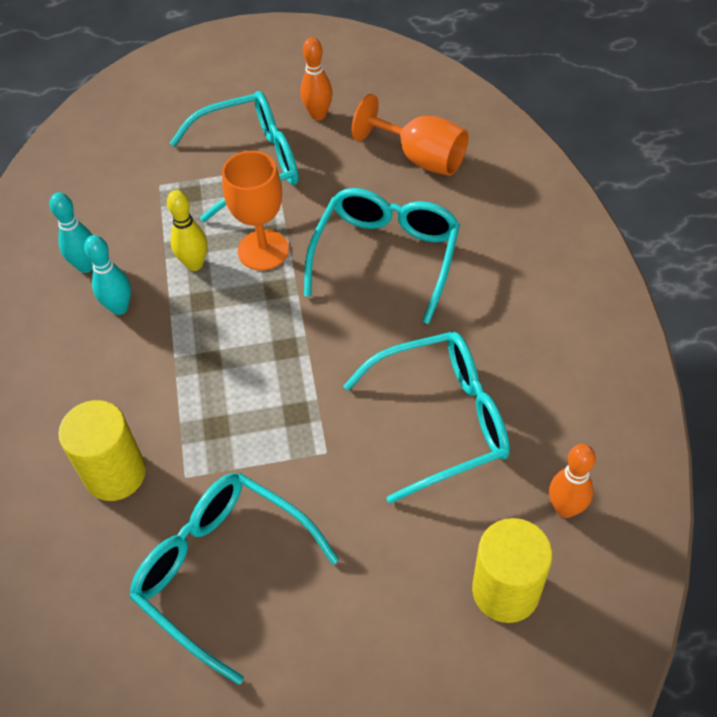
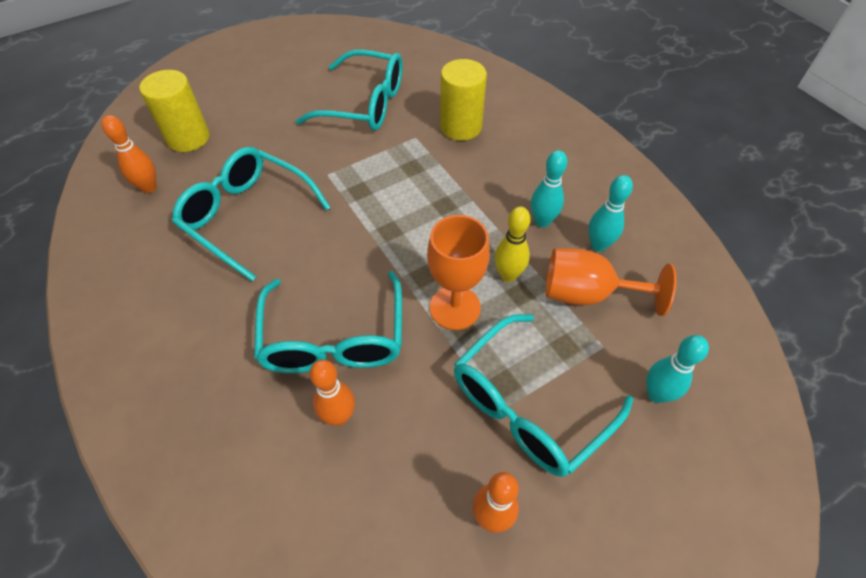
camera: 155 degrees right, 0 degrees up
(149, 144) = (656, 394): none -> turquoise bowling pin
(402, 197) = (339, 416): none -> orange bowling pin
(421, 158) = (334, 486): orange goblet -> orange goblet (587, 294)
(442, 420) = (247, 216): turquoise glasses -> turquoise glasses turned 75 degrees clockwise

